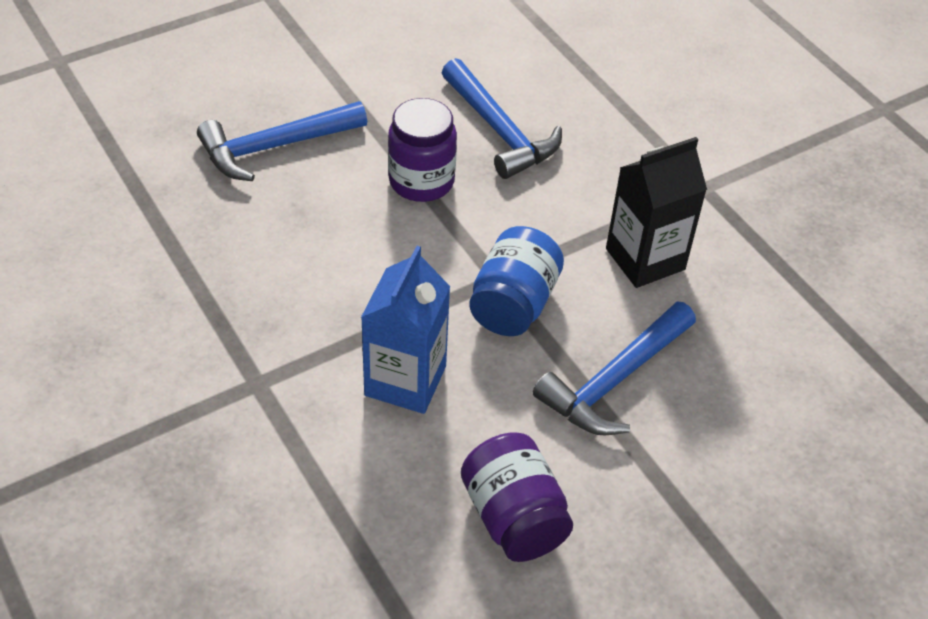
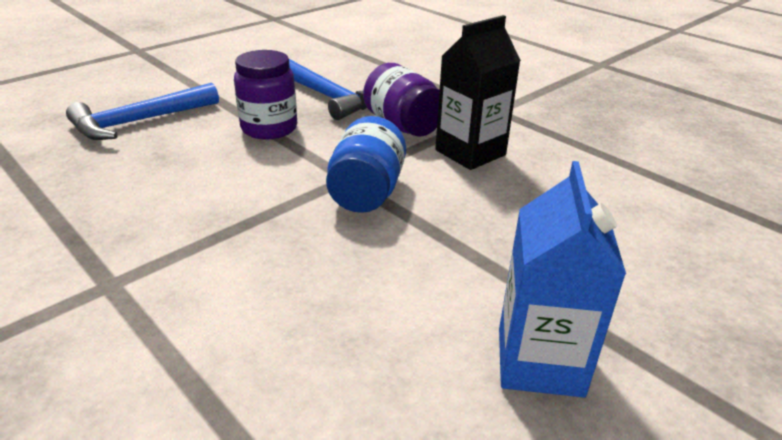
camera: 10 degrees left, 15 degrees down
(405, 380) = (272, 260): blue carton -> blue carton (539, 361)
(514, 517) = (416, 366): purple jar -> purple jar (403, 125)
(614, 381) = (477, 233): blue hammer -> none

